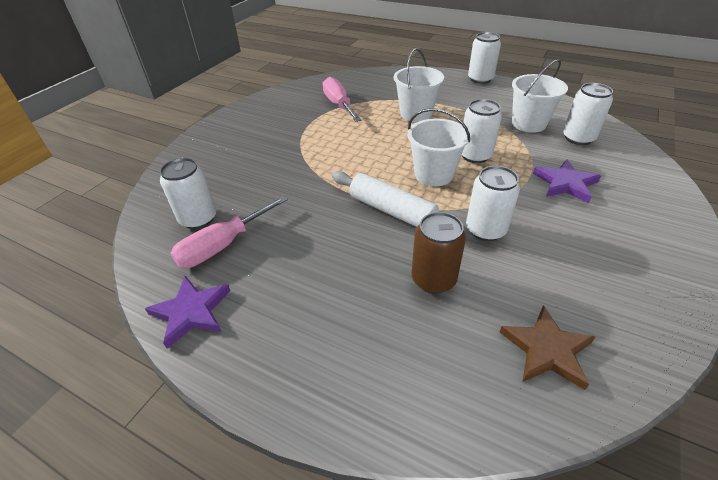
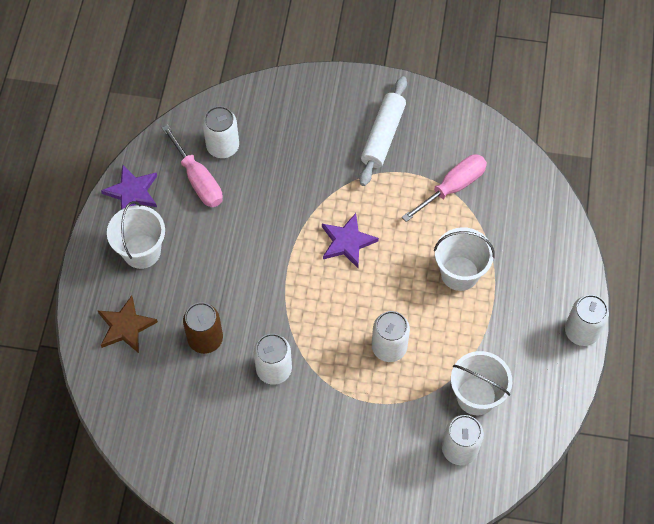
camera: 70 degrees right, 20 degrees up
(223, 245) = (198, 180): pink screwdriver -> pink screwdriver turned 150 degrees counterclockwise
(392, 211) = (276, 291): white rolling pin -> white rolling pin (383, 136)
(433, 174) = (343, 314): white bucket -> white bucket (141, 251)
(547, 350) = (161, 420): brown star -> brown star (126, 326)
(565, 183) = (364, 434): purple star -> purple star (347, 242)

